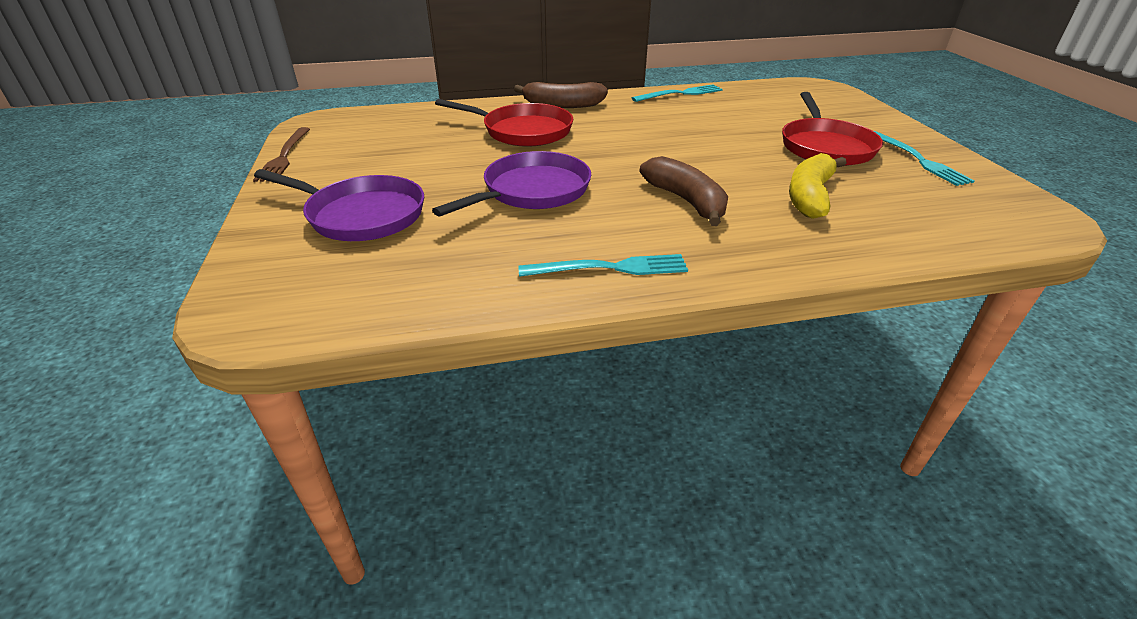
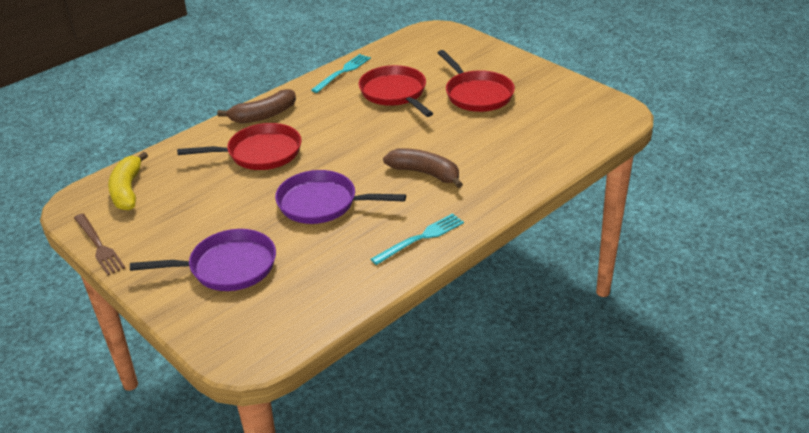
camera: 30 degrees left, 0 degrees up
(532, 191) = (322, 203): purple pan -> purple pan turned 90 degrees counterclockwise
(721, 122) = (395, 93): none -> red pan
(810, 196) = (493, 142): yellow banana -> yellow banana (127, 190)
(918, 159) = (537, 87): turquoise fork -> none

